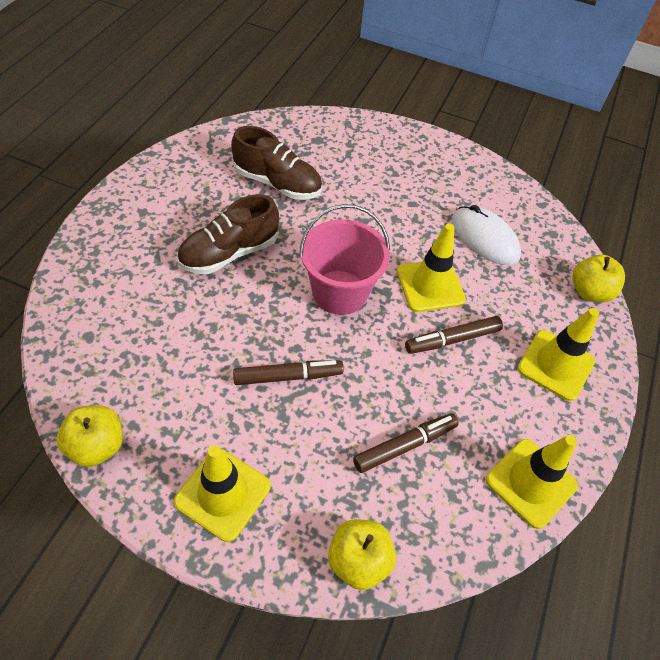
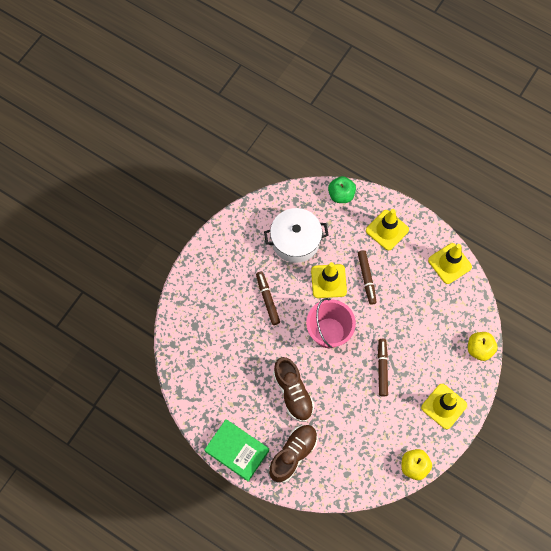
camera: 75 degrees left, 15 degrees up
(133, 195) = (237, 451): none -> green book
(277, 183) = (235, 357): brown shoe -> brown shoe (293, 454)
(405, 445) = (426, 317): brown marker -> brown marker (267, 299)
(484, 238) = (295, 240): white mouse -> white pot
(589, 292) = (341, 195): yellow apple -> green apple

